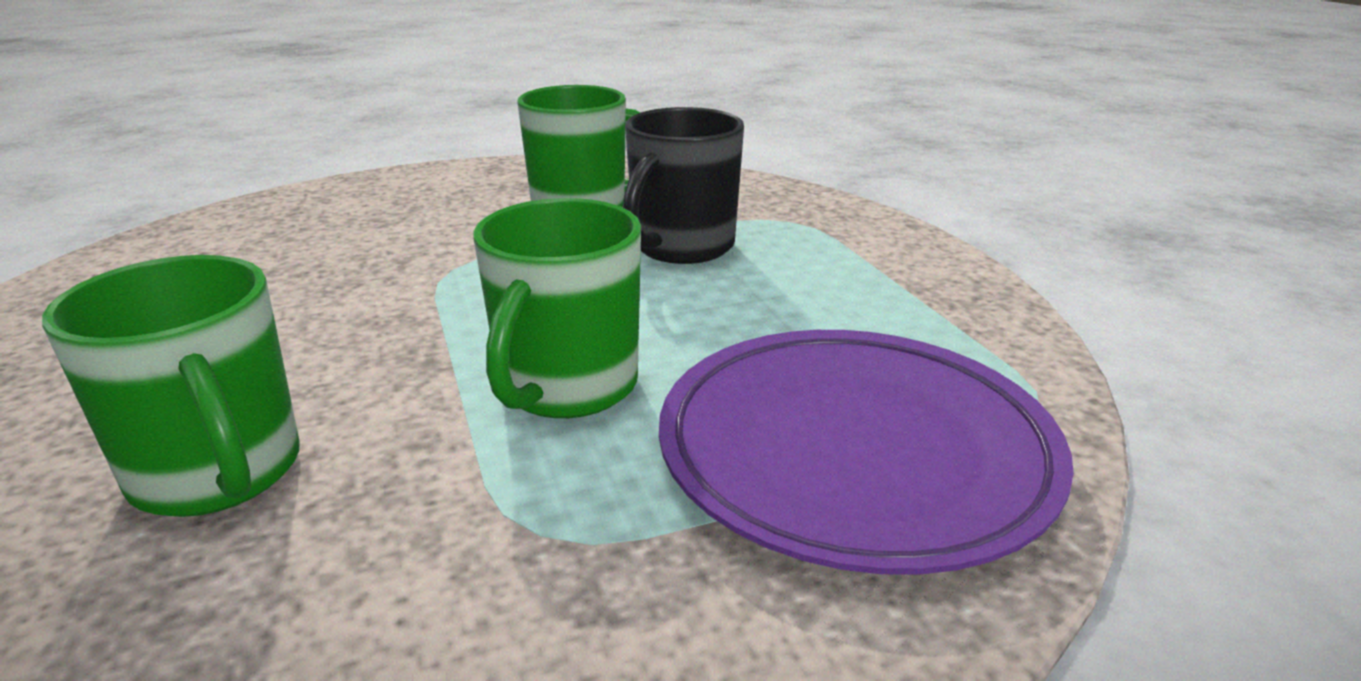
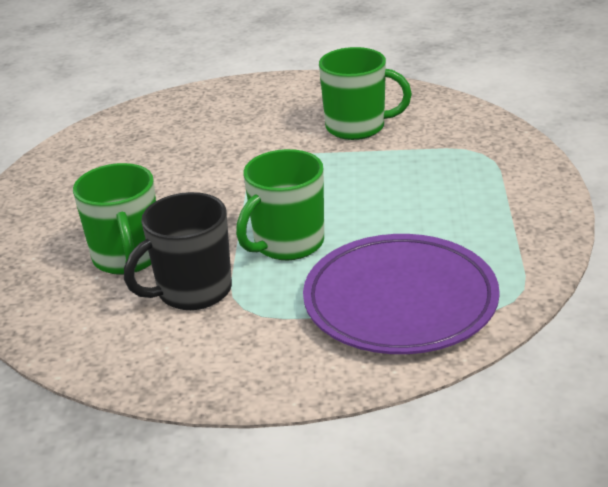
camera: 25 degrees right, 5 degrees up
(681, 247) = (399, 164): black mug -> black mug (192, 291)

